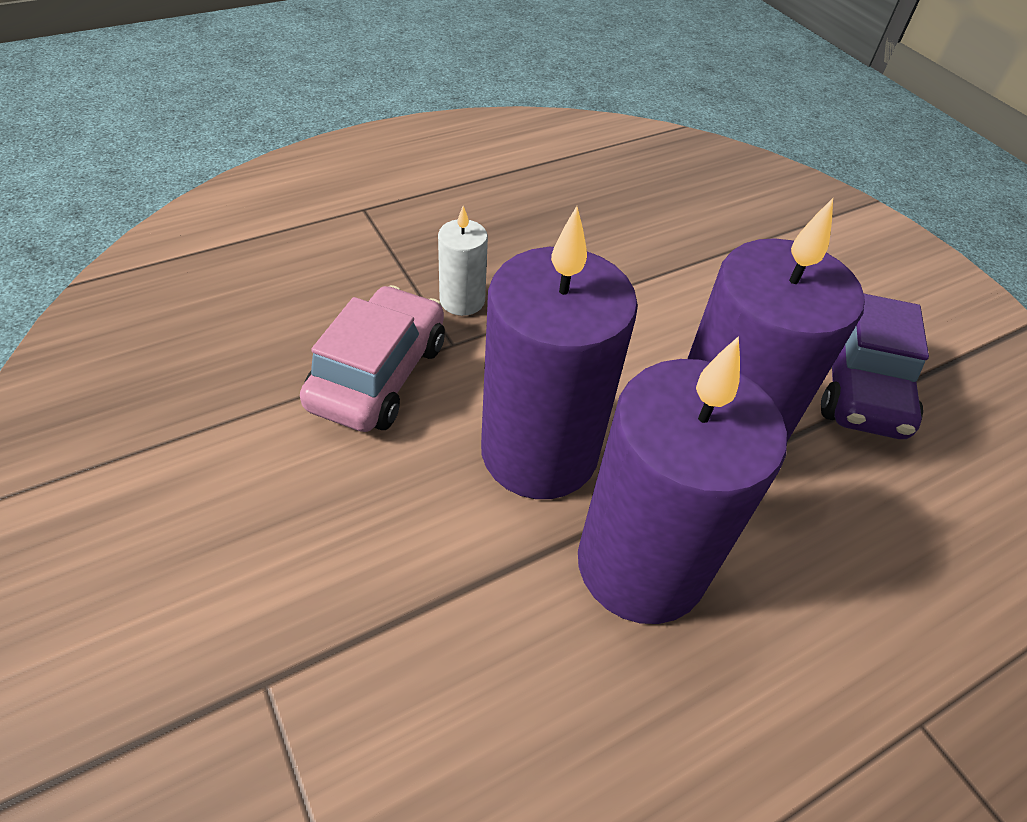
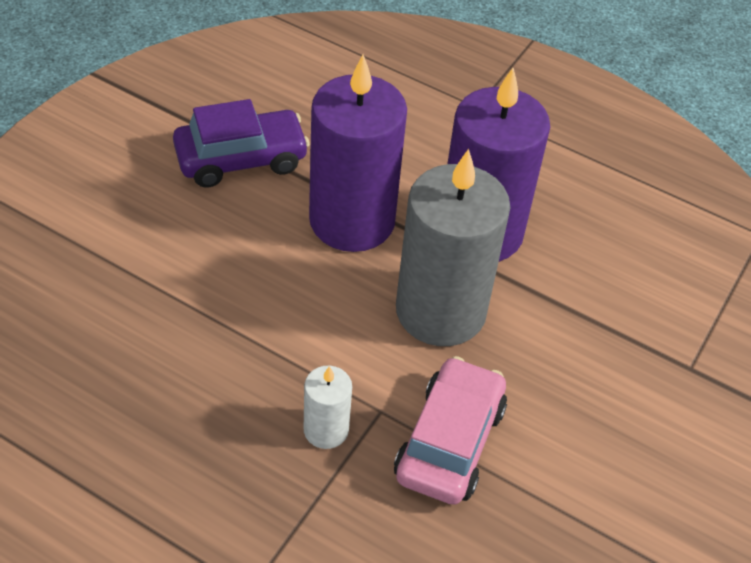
camera: 120 degrees left, 0 degrees up
(379, 374) = (450, 442): pink car -> pink car turned 120 degrees clockwise
(539, 452) = (440, 311): purple candle -> grey candle

